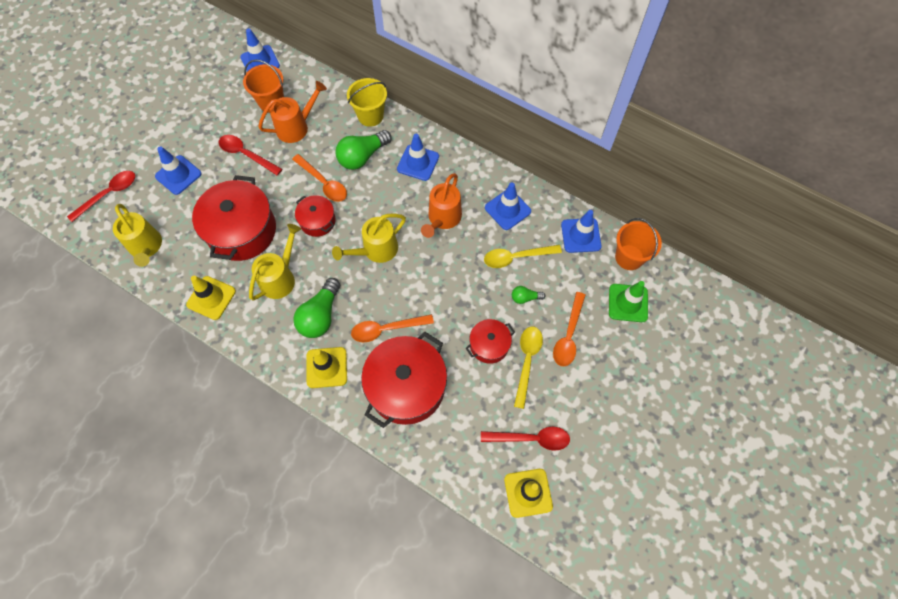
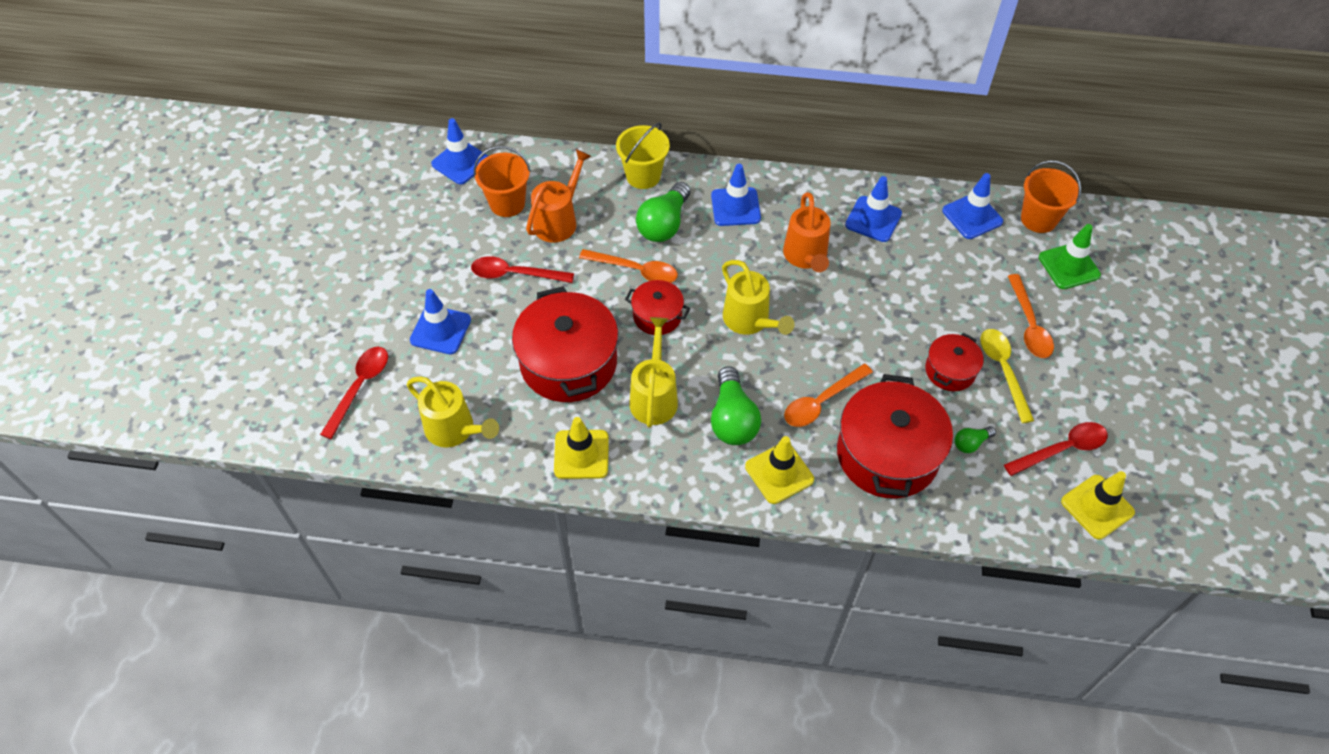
camera: 25 degrees left, 10 degrees down
(375, 250) = (750, 321): yellow watering can -> yellow watering can turned 60 degrees counterclockwise
(516, 257) = (917, 266): yellow spoon -> none
(525, 298) = (956, 305): green light bulb -> green light bulb (971, 443)

